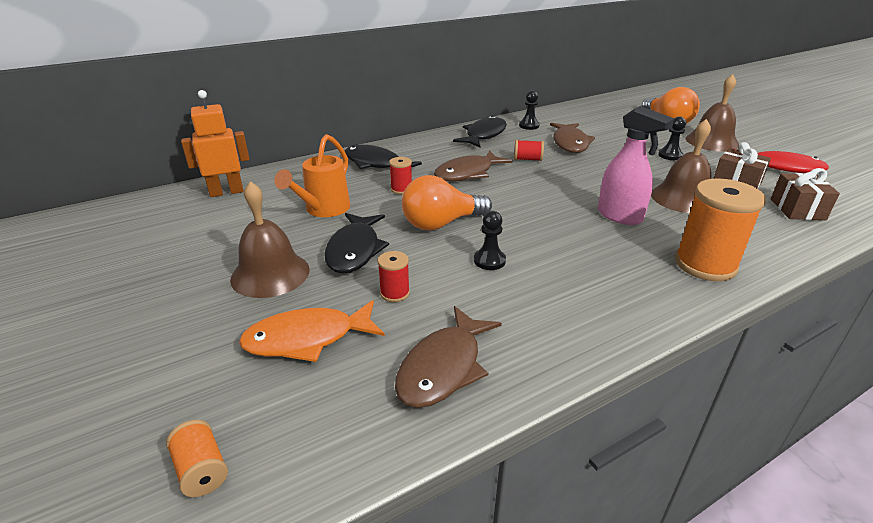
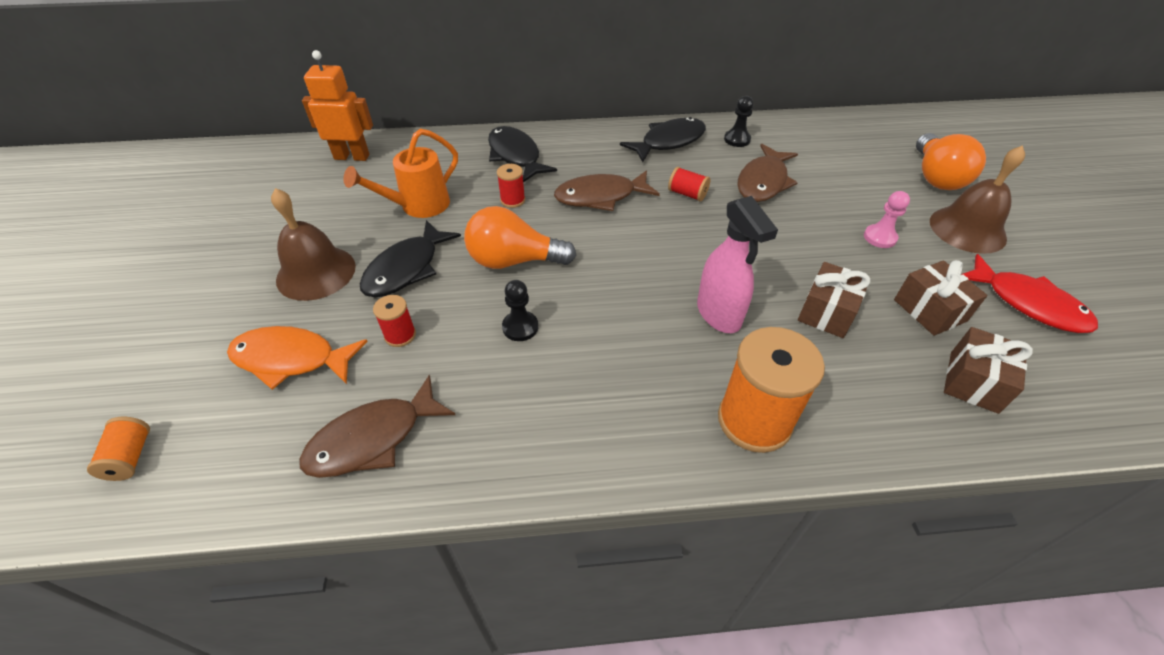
camera: 25 degrees right, 15 degrees up
(670, 155) = (880, 237): black pawn -> pink pawn
(682, 198) = (827, 312): brown bell -> brown gift

